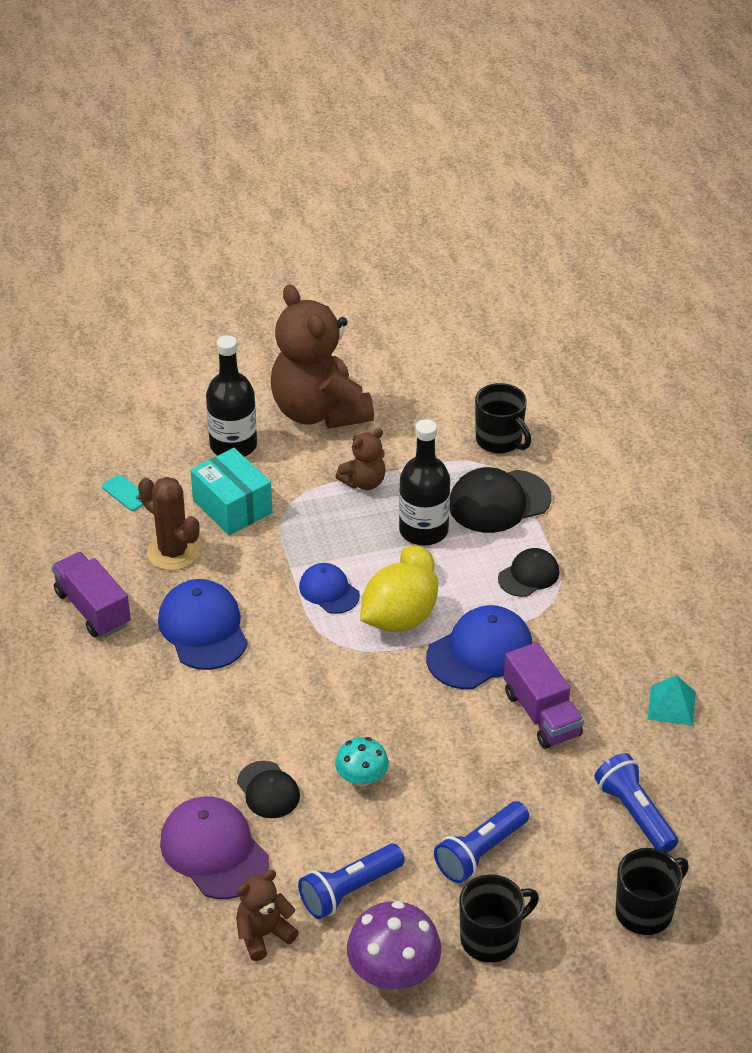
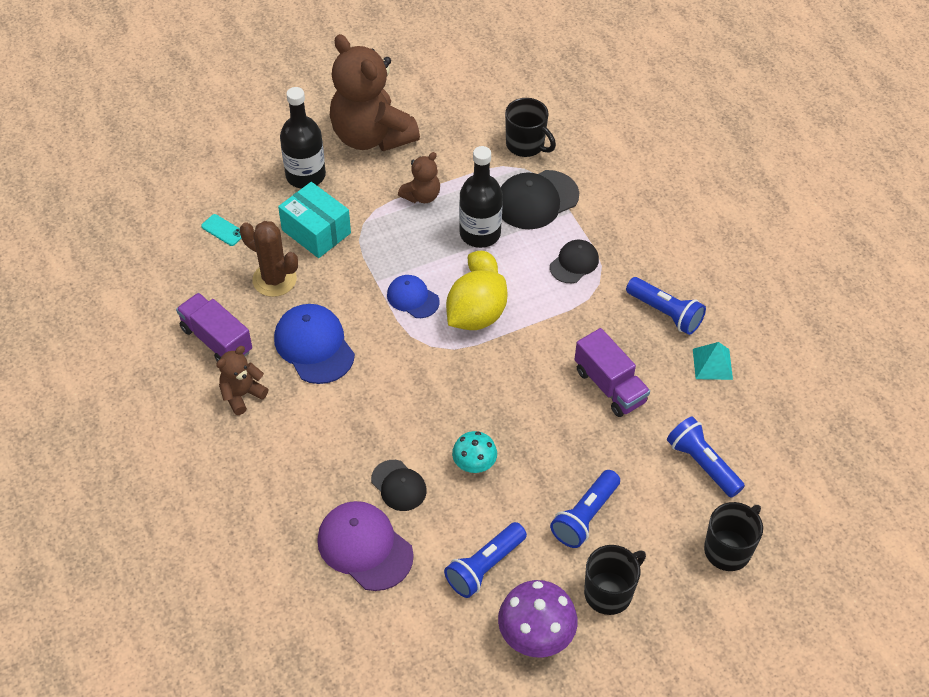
camera: 10 degrees left, 10 degrees up
(263, 934) = (422, 617): brown teddy bear -> brown teddy bear (242, 395)
(480, 652) = (548, 337): blue cap -> none
(626, 642) = (665, 313): none -> blue flashlight

